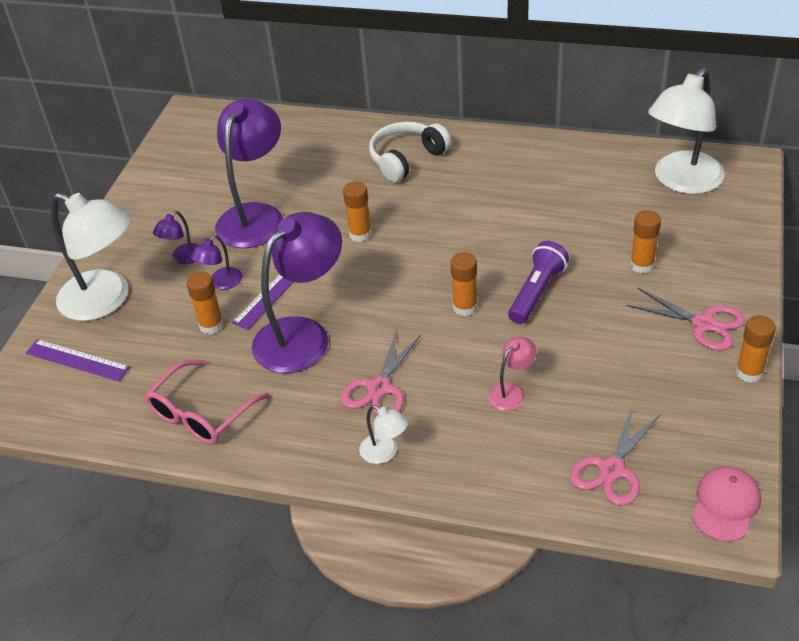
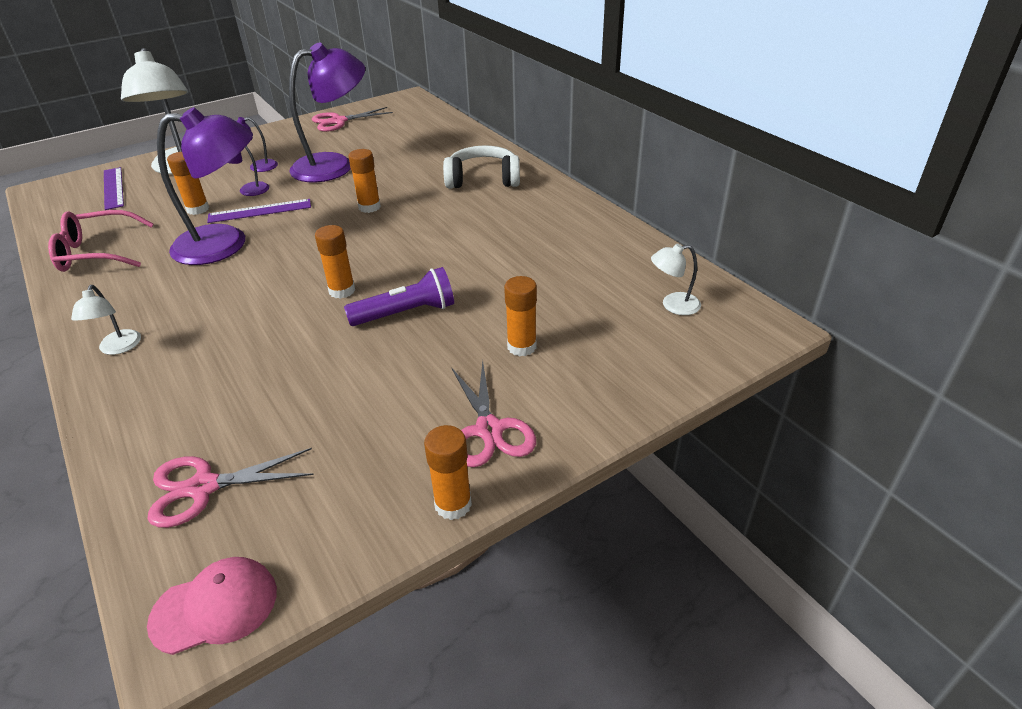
camera: 40 degrees right, 5 degrees down
(379, 388) = (197, 305): pink scissors -> pink scissors (338, 121)
(511, 391) = (259, 369): pink lamp -> none
(681, 182) = (673, 305): white lamp -> white lamp, size x0.45

